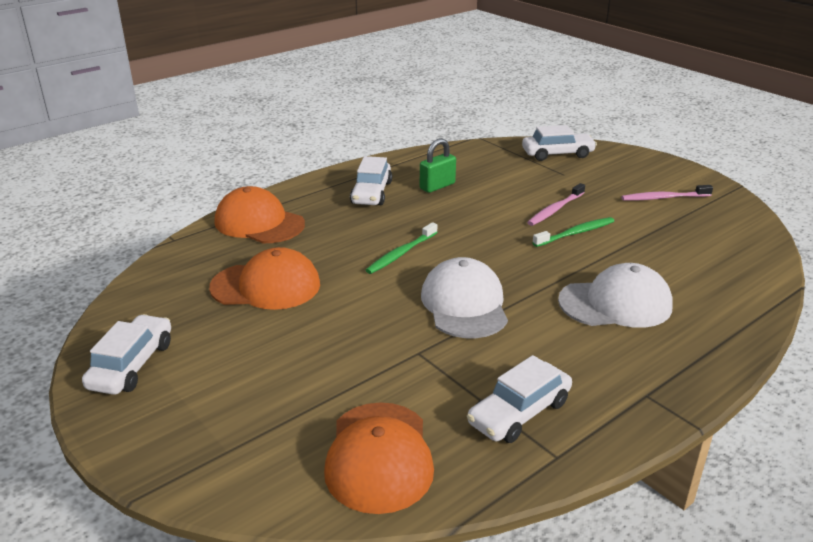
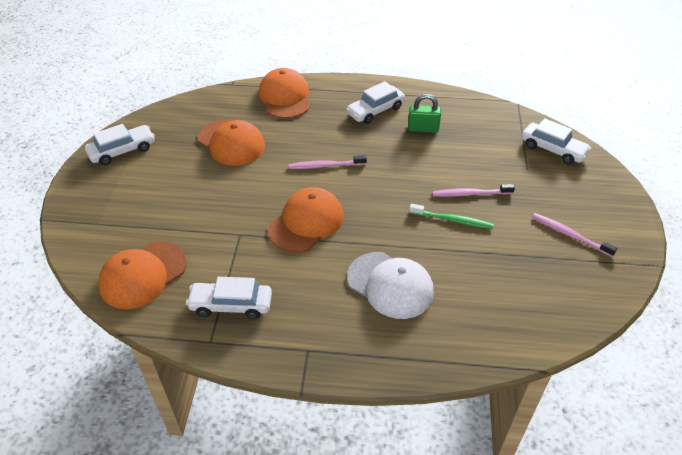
camera: 45 degrees right, 15 degrees up
(401, 254) = (325, 166): green toothbrush -> pink toothbrush
(464, 304) = (306, 222): white cap -> orange cap

